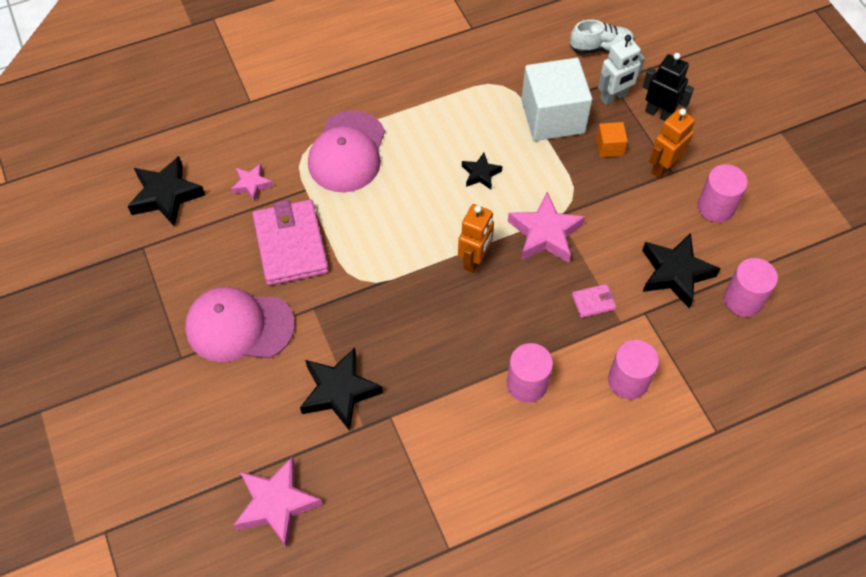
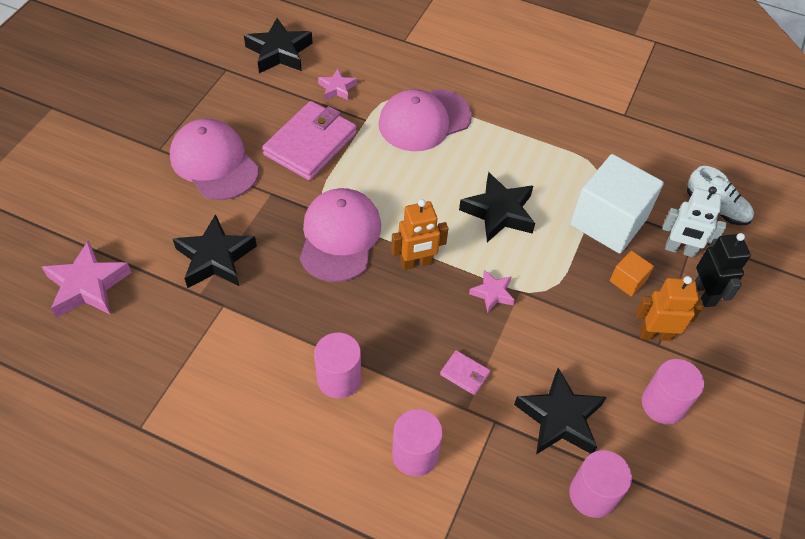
camera: 45 degrees right, 5 degrees down
(402, 291) = (339, 237): none -> pink cap
(481, 174) = (499, 212): black star -> black star, size x1.80
(545, 234) = (492, 293): pink star -> pink star, size x0.56

